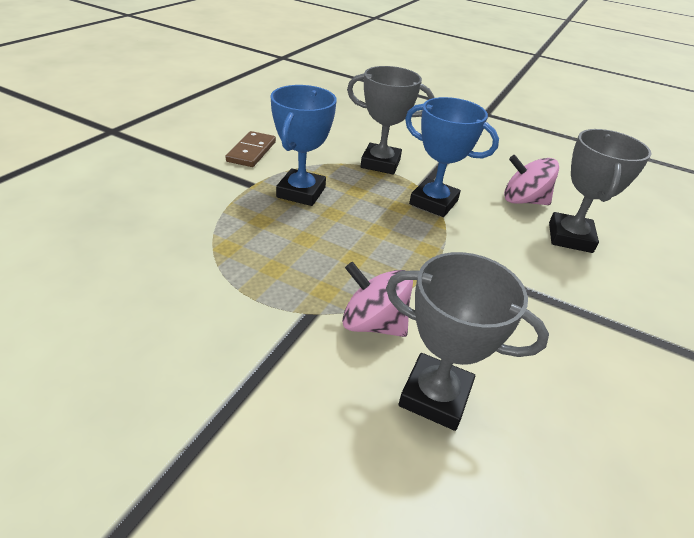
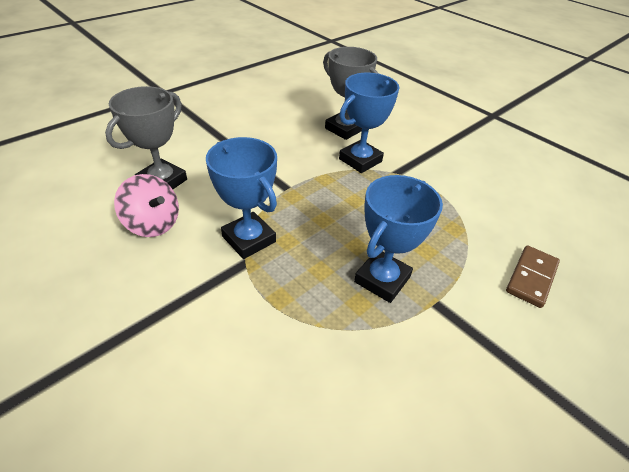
camera: 160 degrees left, 5 degrees up
(251, 152) = (437, 376): brown domino -> brown domino (531, 277)
(373, 323) = (360, 160): pink spinning top -> blue trophy
(380, 163) = (266, 314): grey trophy -> none

